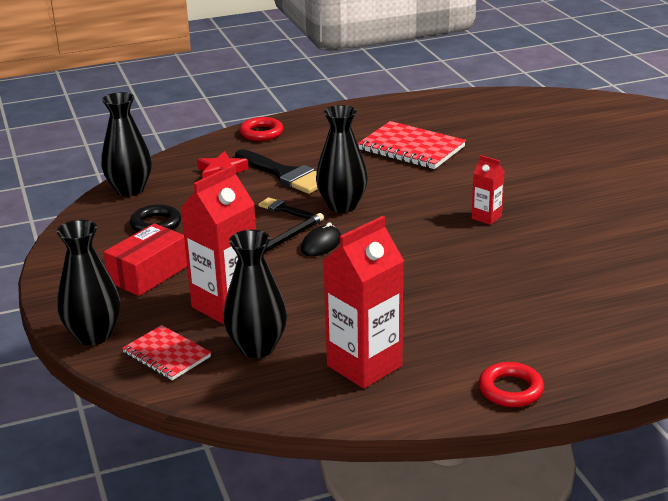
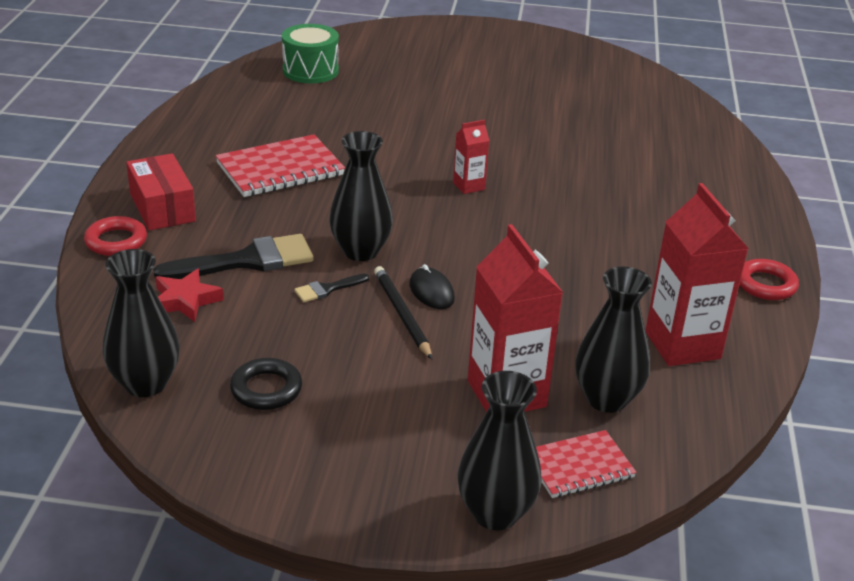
camera: 65 degrees left, 5 degrees up
(148, 274) = (386, 430): red box -> red box (162, 207)
(569, 113) = (310, 71): none -> green drum

